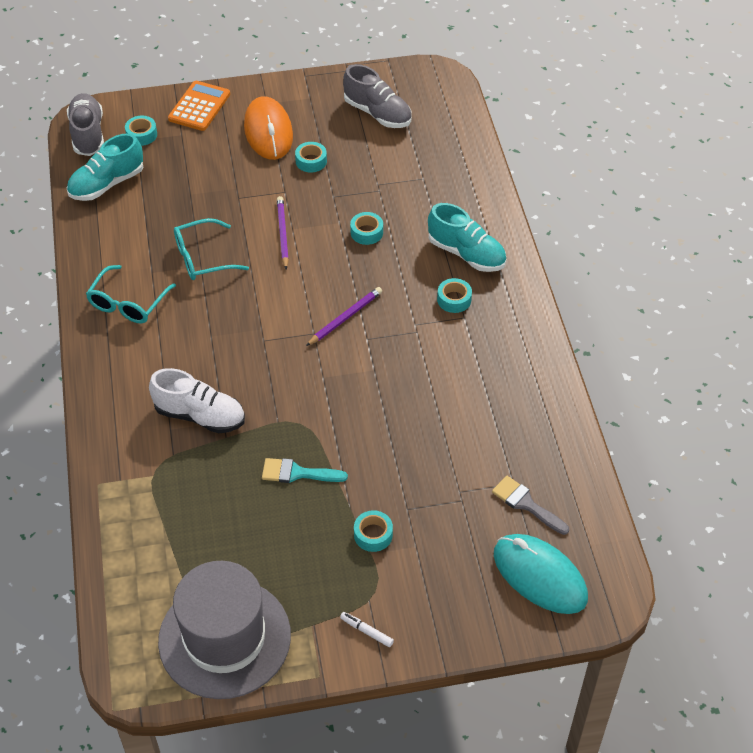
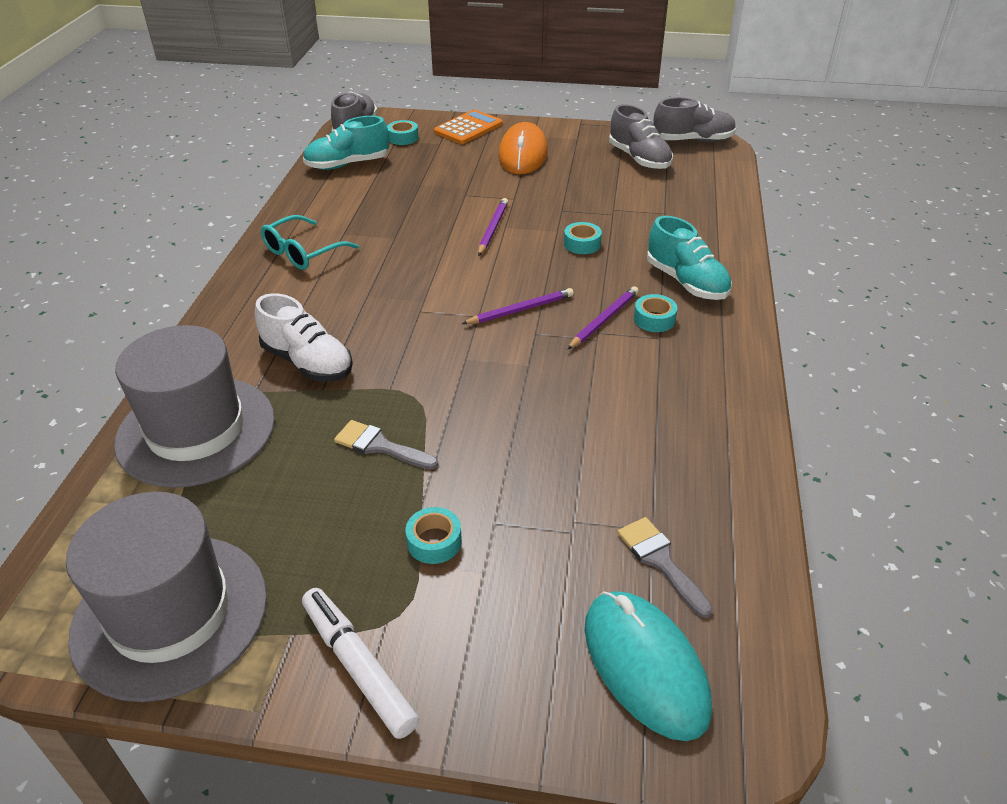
camera: 20 degrees right, 10 degrees down
(150, 500) = (196, 430): none -> grey hat
(203, 258) = (400, 232): turquoise glasses -> none
(297, 473) = (380, 446): turquoise brush -> grey brush
(311, 161) = (553, 181): turquoise tape -> none
(366, 631) = (358, 666): white marker -> white marker, size x2.07
(415, 311) = (604, 320): none -> purple pencil
(418, 77) = (693, 140): none -> grey shoe

